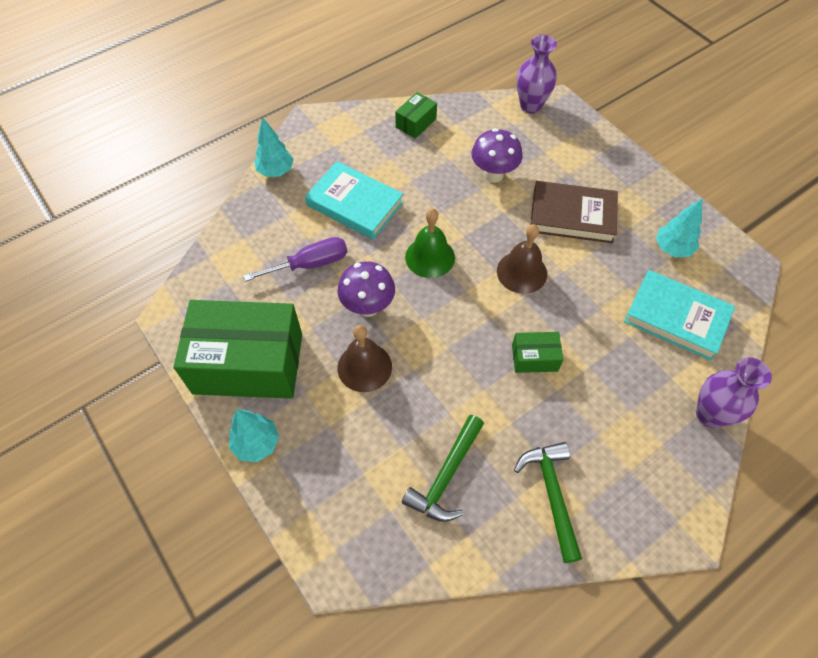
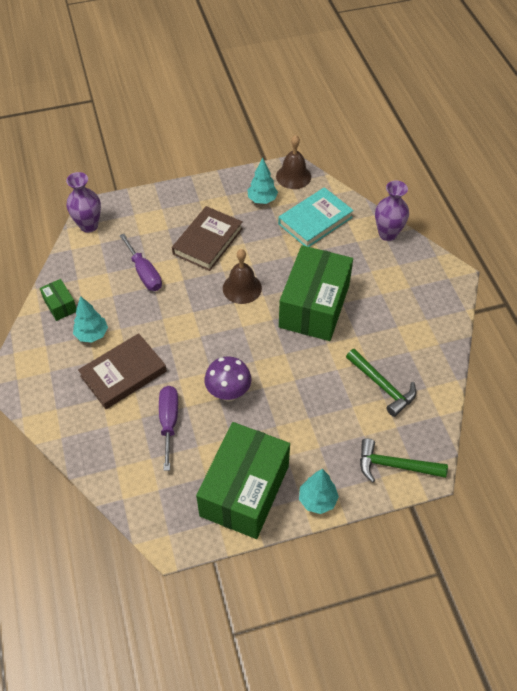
camera: 70 degrees left, 5 degrees down
(276, 171) = (54, 423): turquoise tree -> turquoise tree (92, 335)
(355, 204) = (123, 374): turquoise book -> brown book
(364, 367) = (280, 410): brown bell -> brown bell (293, 176)
(430, 257) = (202, 339): green bell -> none
(493, 175) = (144, 273): purple mushroom -> purple screwdriver
(534, 358) = (314, 306): green box -> green box, size x2.31
(551, 494) = (413, 333): green hammer -> green hammer (395, 465)

